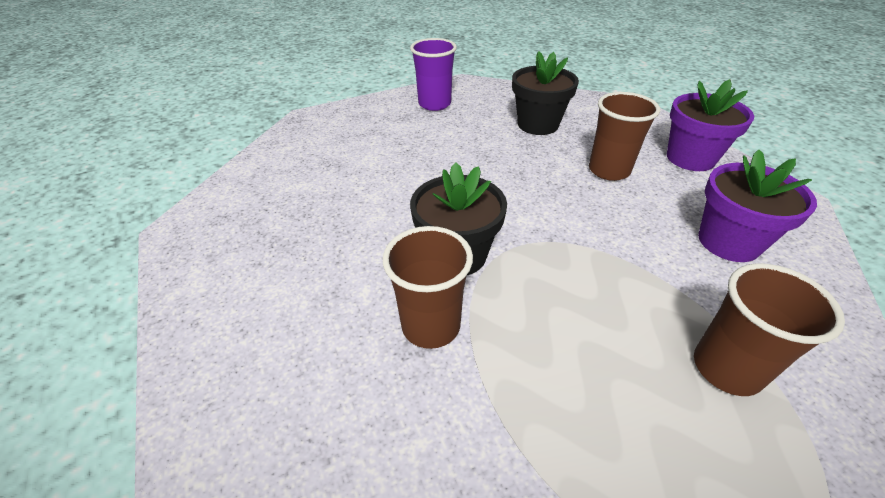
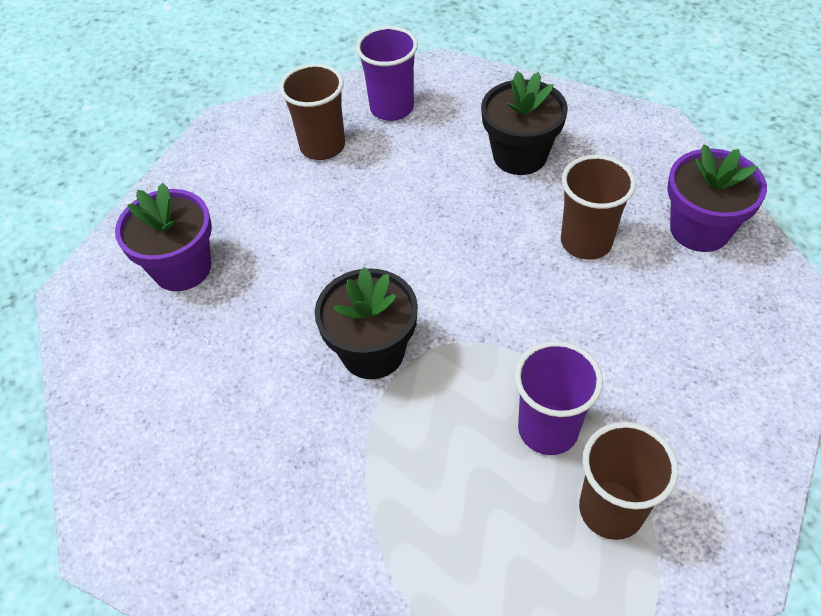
camera: 10 degrees right, 10 degrees up
(431, 325) = (329, 434): brown cup -> brown cup (322, 146)
(636, 303) = (548, 429): none -> purple cup
(728, 242) = (687, 360): purple flower pot -> purple flower pot (182, 268)

